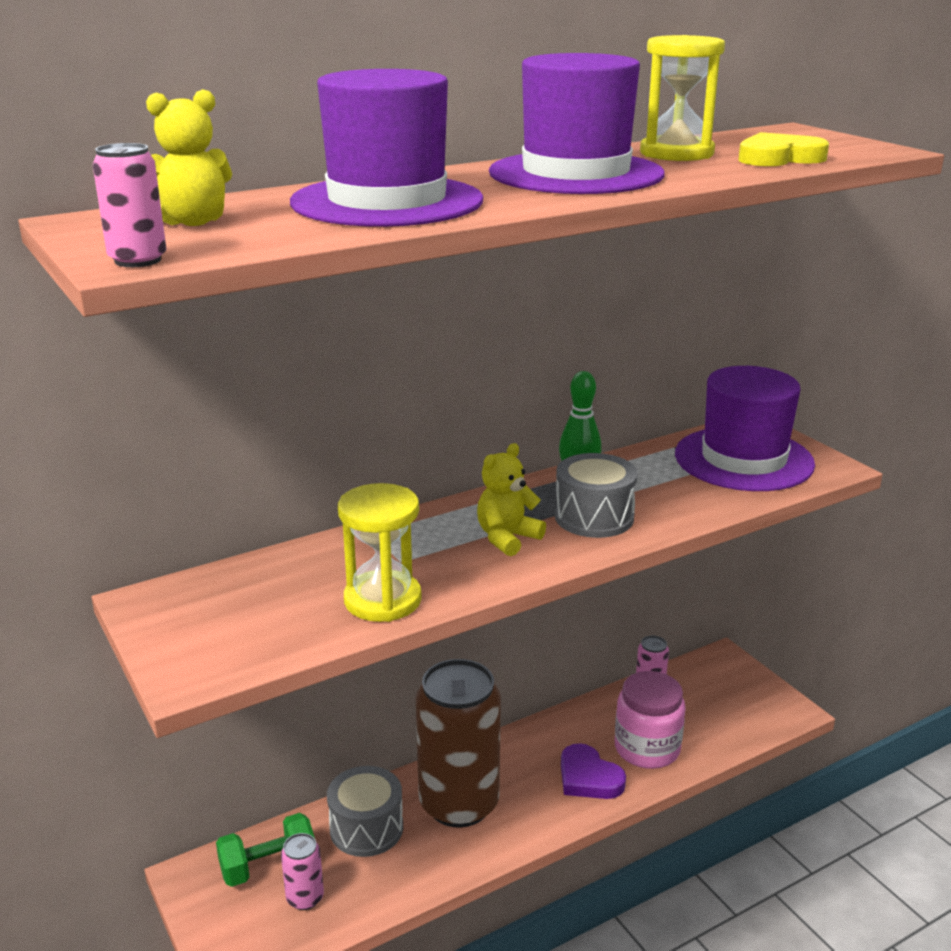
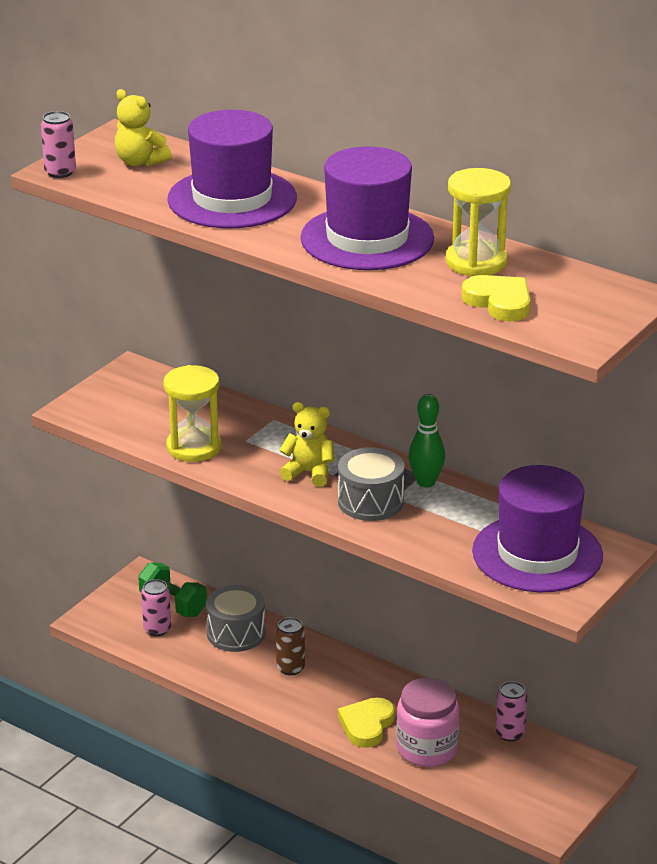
camera: 65 degrees right, 5 degrees up
(459, 804) = (290, 668): brown can -> brown can, size x0.43
(588, 778) = (366, 725): purple heart -> yellow heart

